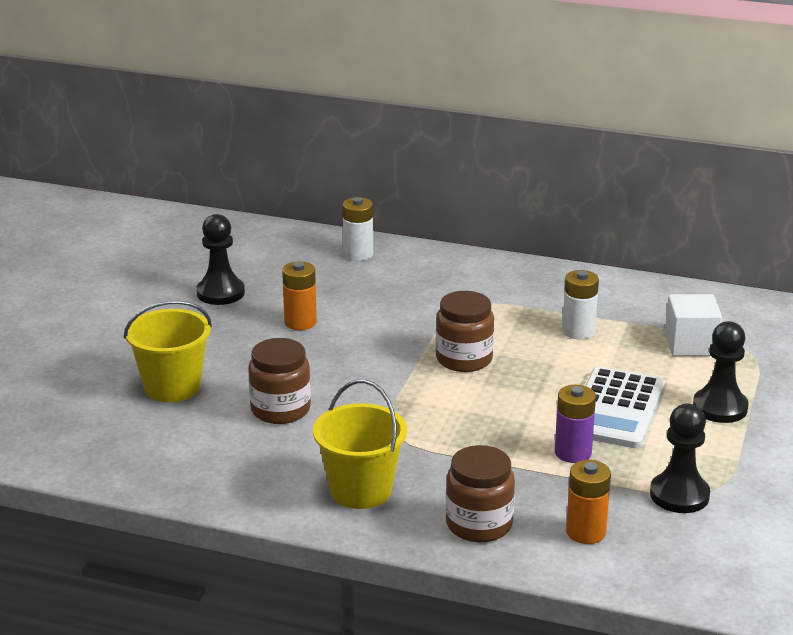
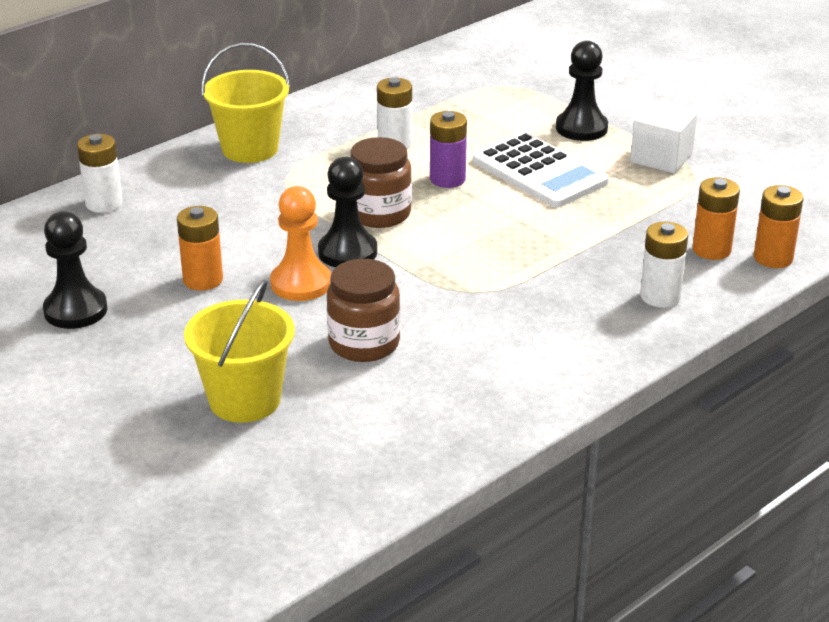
camera: 60 degrees left, 5 degrees up
(333, 360) = (301, 283): none -> orange pawn
(360, 490) = (553, 341): yellow bucket -> yellow bucket (250, 149)
(479, 524) = (660, 296): brown jar -> white battery
(573, 453) = (588, 214): purple battery -> purple battery (447, 179)
(609, 570) = (773, 258): none -> orange battery
(679, 495) = (692, 190): black pawn -> black pawn (347, 252)
(690, 344) = (472, 104): white cube -> white cube (661, 158)

